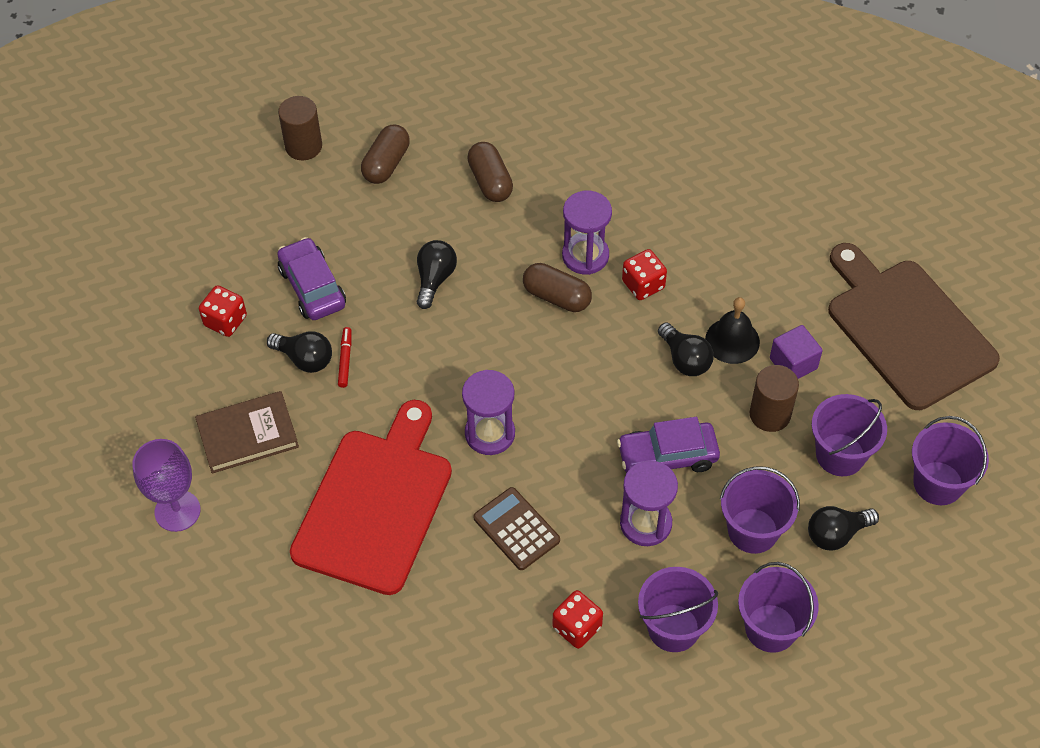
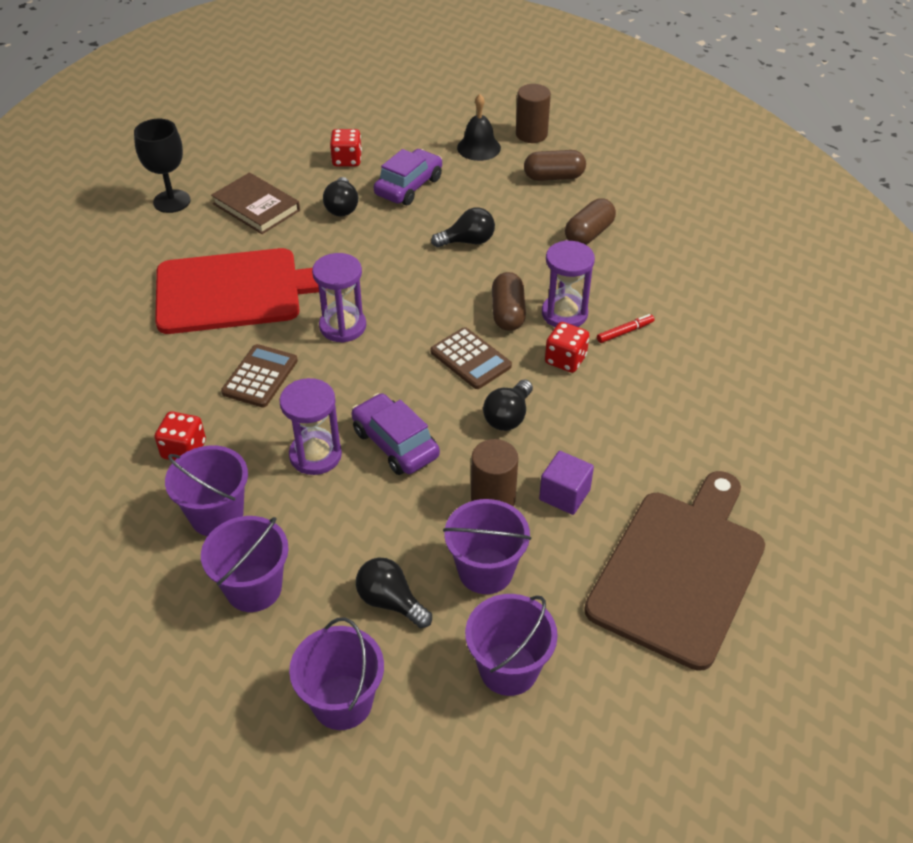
camera: 60 degrees right, 10 degrees down
(177, 511) = (172, 201): purple goblet -> black goblet
(345, 360) = (356, 226): red marker -> red marker (625, 332)
(598, 353) = (470, 359): none -> brown calculator
(732, 340) = (555, 441): black bell -> black bell (478, 148)
(753, 531) = (354, 534): purple bucket -> purple bucket (342, 702)

